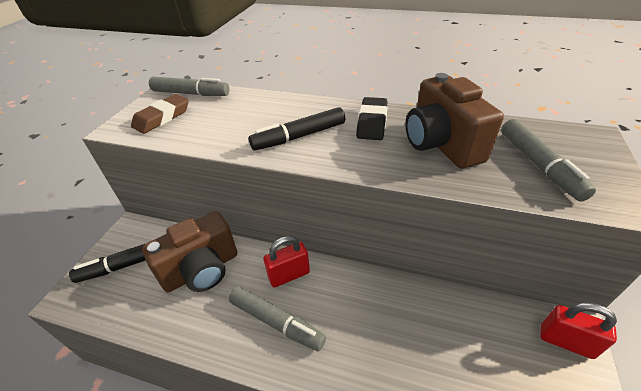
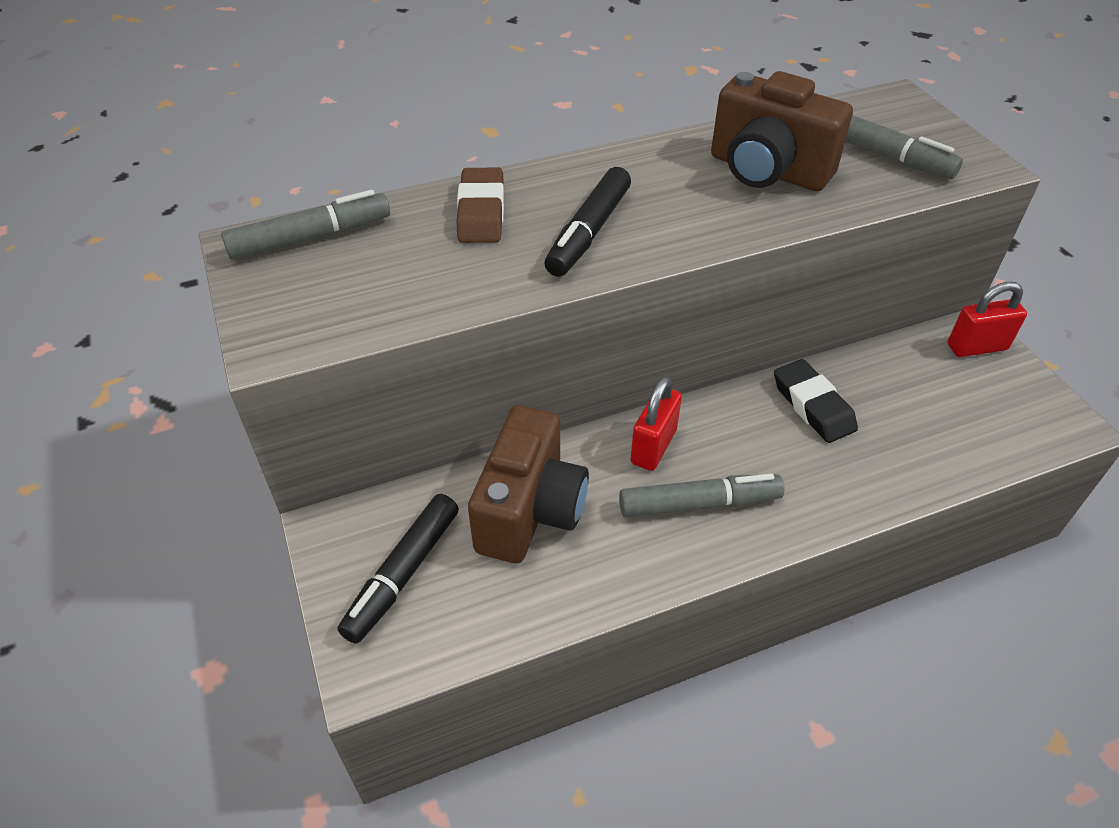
camera: 40 degrees left, 5 degrees up
(162, 118) = (327, 295): brown eraser -> brown eraser (481, 212)
(372, 122) = (656, 174): black eraser -> black eraser (813, 406)

